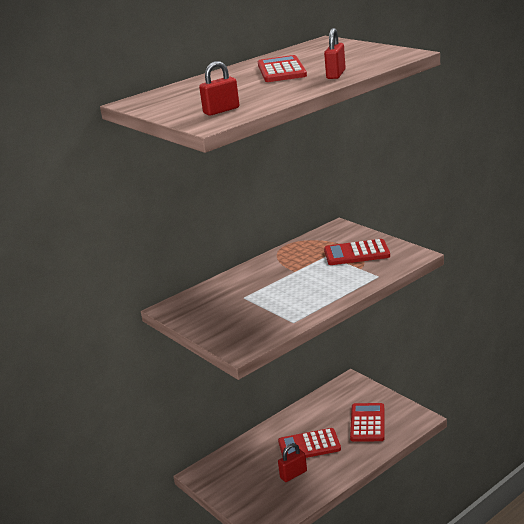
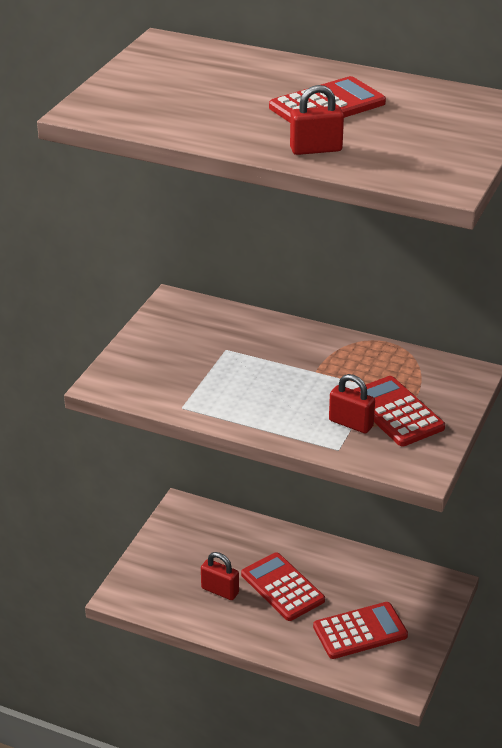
camera: 60 degrees right, 10 degrees up
(221, 110) = (136, 107): red padlock -> red padlock (351, 423)

